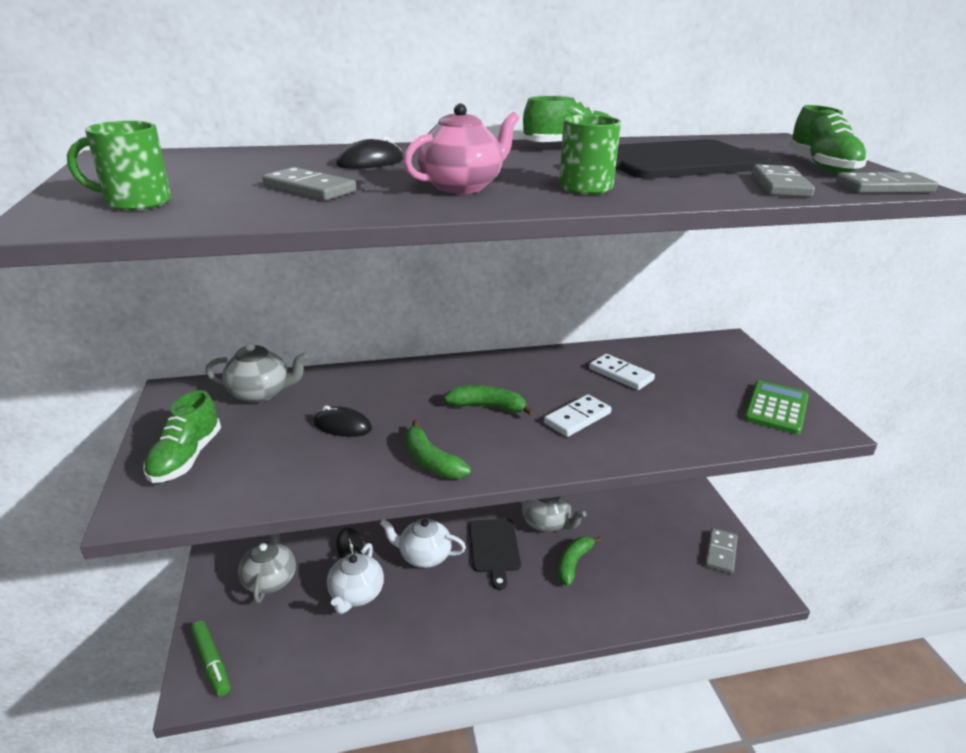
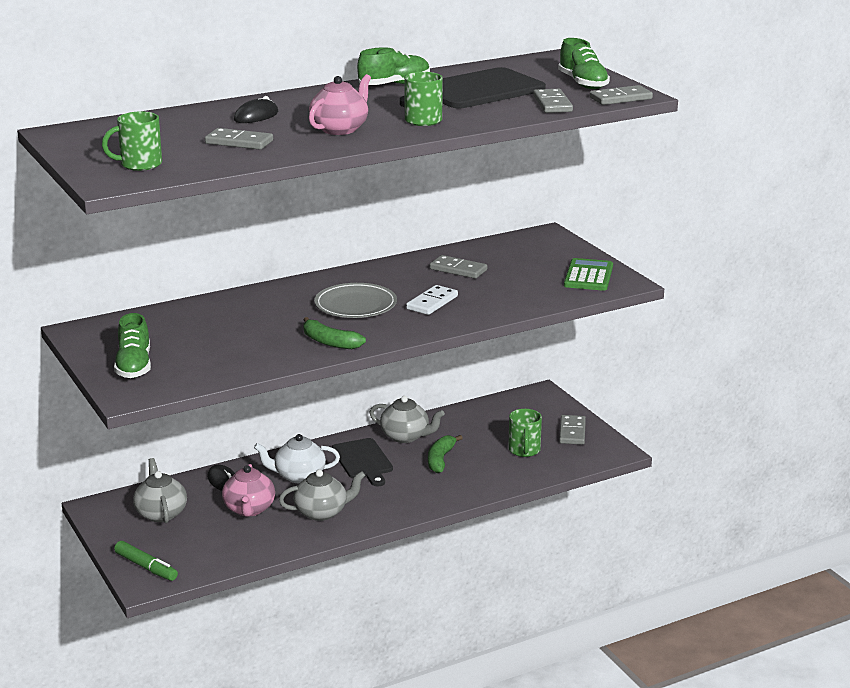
camera: 15 degrees left, 5 degrees down
(260, 393) = (155, 322): grey teapot -> grey teapot (322, 512)
(342, 426) = (243, 332): black mouse -> none
(356, 594) = (249, 509): white teapot -> pink teapot
(487, 407) = (355, 305): green banana -> grey plate
(621, 374) = (458, 269): white domino -> grey domino
(665, 569) = (524, 450): none -> green mug

